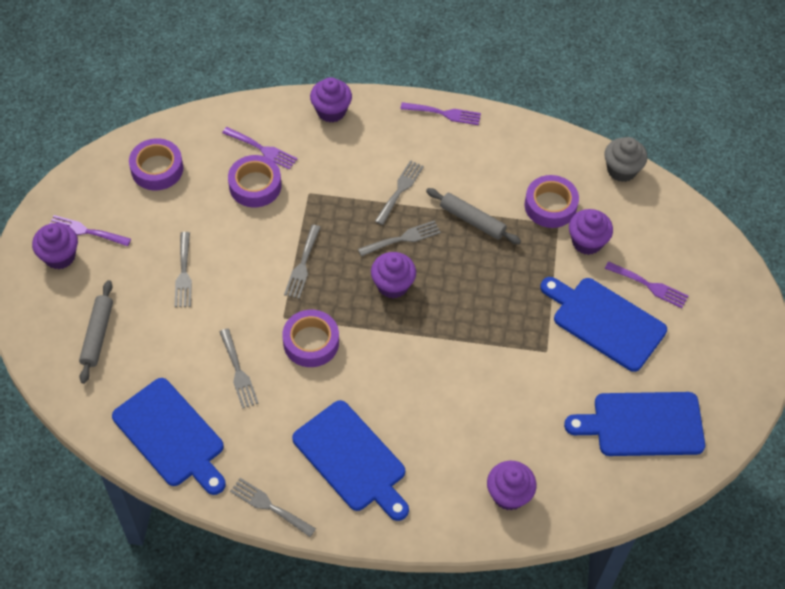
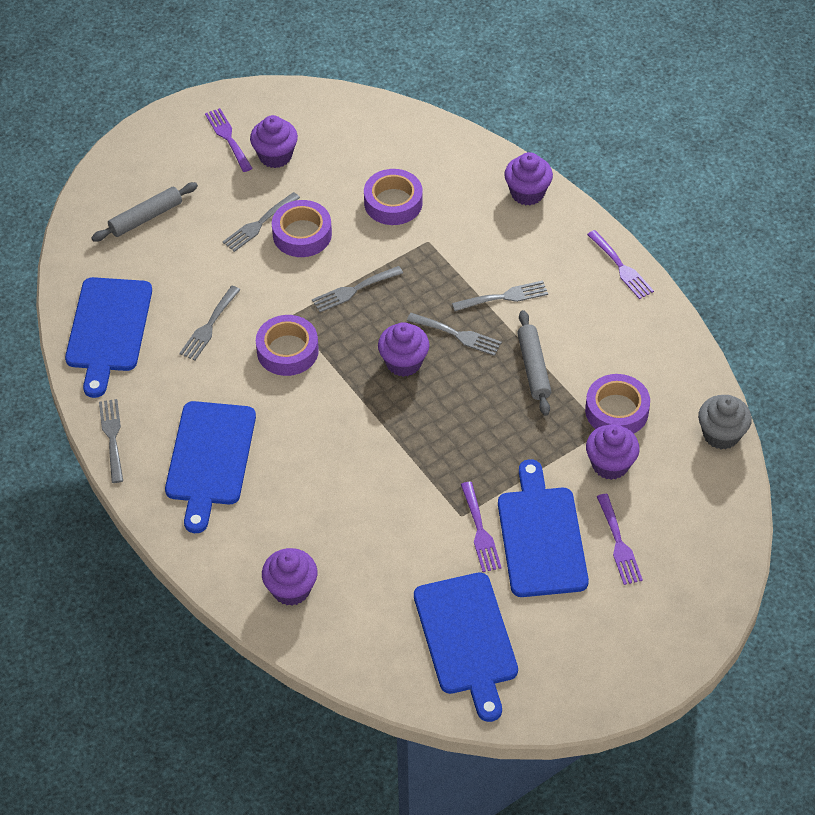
camera: 50 degrees right, 5 degrees down
(59, 256) = (188, 141): purple cupcake -> purple cupcake (275, 156)
(157, 169) = (335, 133): purple tape -> purple tape (302, 234)
(262, 149) = (434, 180): purple fork -> purple fork (480, 531)
(643, 424) = (466, 639): blue cutting board -> blue cutting board turned 150 degrees counterclockwise

